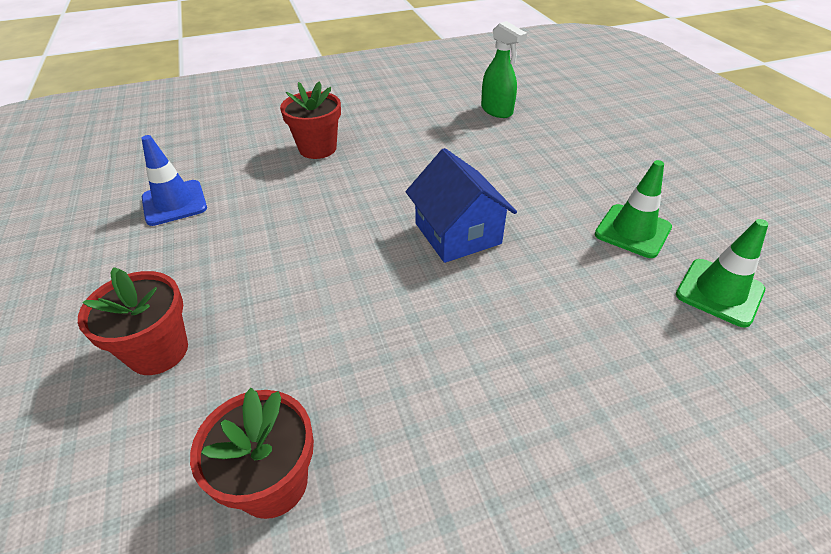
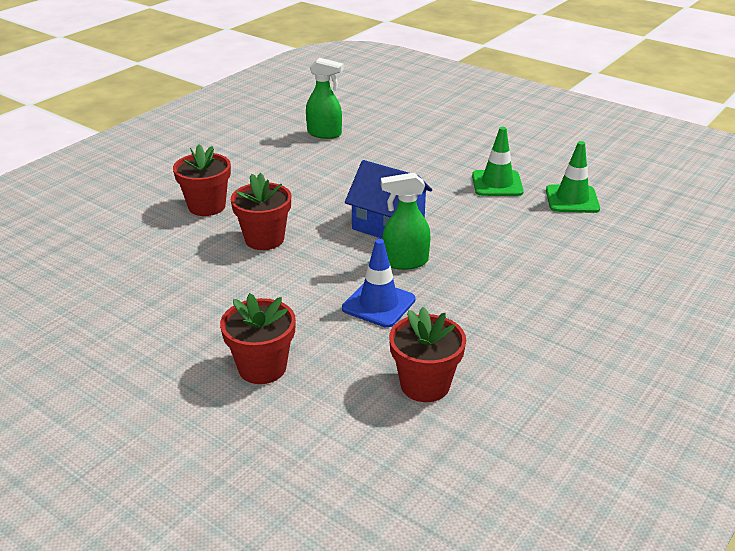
camera: 35 degrees left, 10 degrees down
(174, 203) = (132, 286): blue traffic cone -> blue traffic cone (378, 304)
(325, 201) = (264, 239): none -> red flower pot
(428, 289) = (405, 262): none -> green spray bottle

